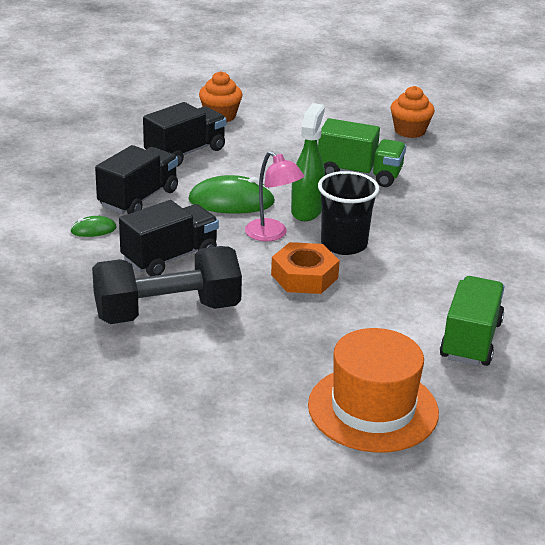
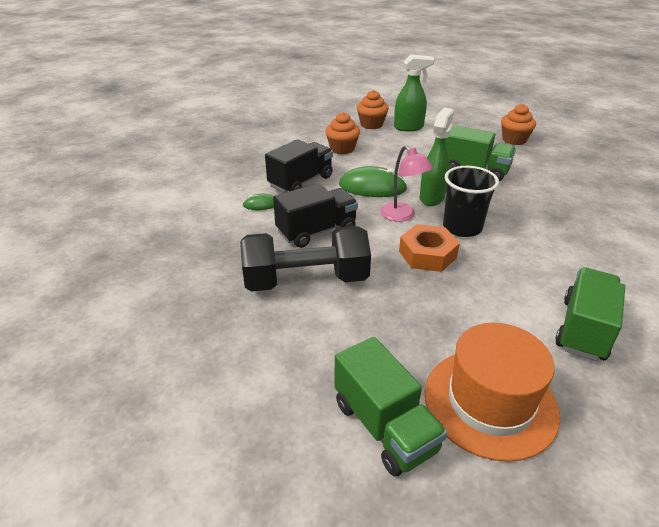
camera: 10 degrees right, 5 degrees up
(185, 152) = (342, 149): black truck -> orange cupcake
(270, 435) = (384, 426): none -> green truck
(271, 118) = (409, 127): none -> green spray bottle

